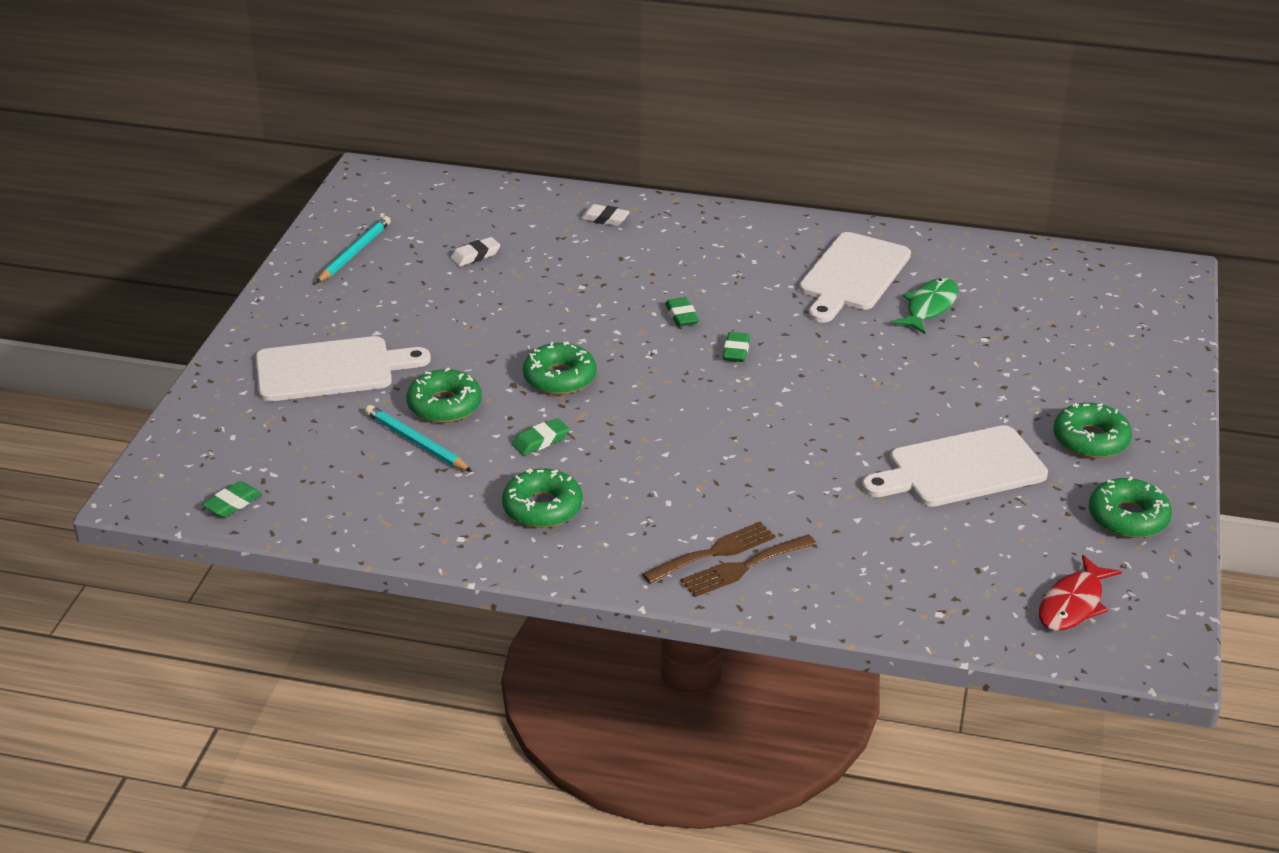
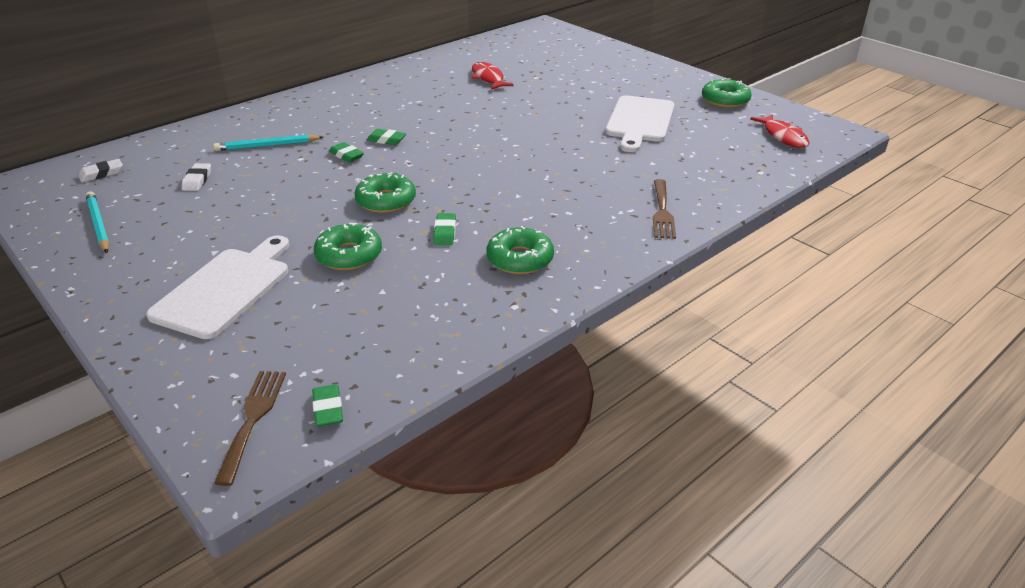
camera: 55 degrees left, 0 degrees up
(416, 442) = (376, 283): turquoise pencil -> turquoise pencil (267, 146)
(605, 219) = (244, 126): white eraser -> white eraser (101, 174)
(714, 552) = (637, 215): brown fork -> brown fork (253, 419)
(736, 351) = (447, 138): green eraser -> green eraser (346, 155)
(852, 275) = (428, 84): white cutting board -> none
(929, 307) = (488, 78): green fish -> red fish
(1090, 439) = (652, 85): green donut -> none

